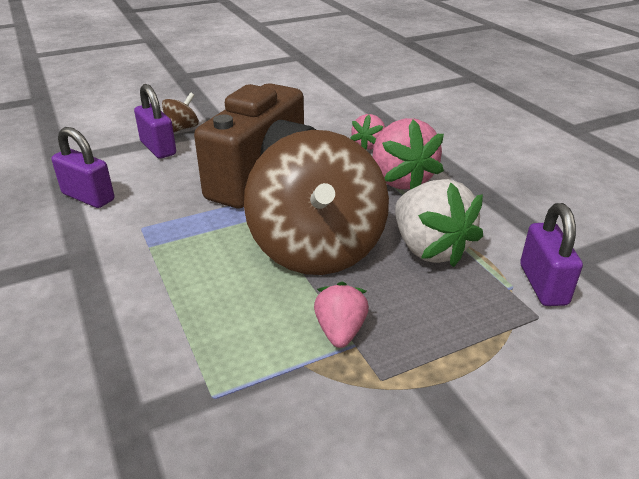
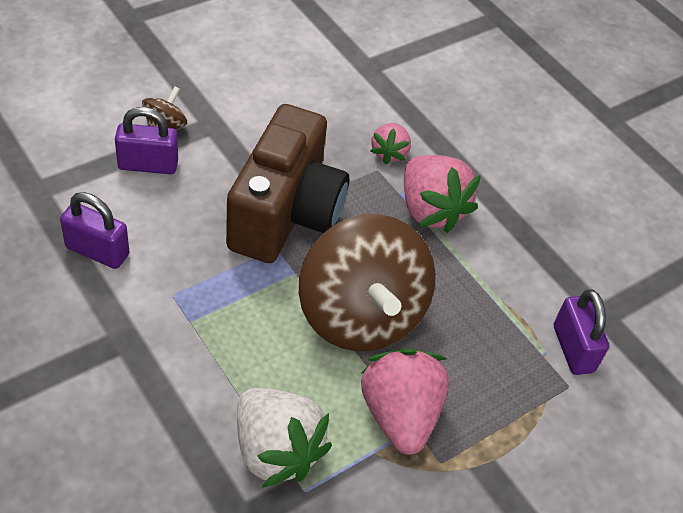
camera: 15 degrees left, 15 degrees up
(158, 148) = (148, 165): purple padlock -> purple padlock turned 45 degrees counterclockwise
(340, 331) = (399, 415): pink strawberry -> pink strawberry, size x1.79
(429, 249) = (468, 309): white strawberry -> white strawberry (276, 450)

